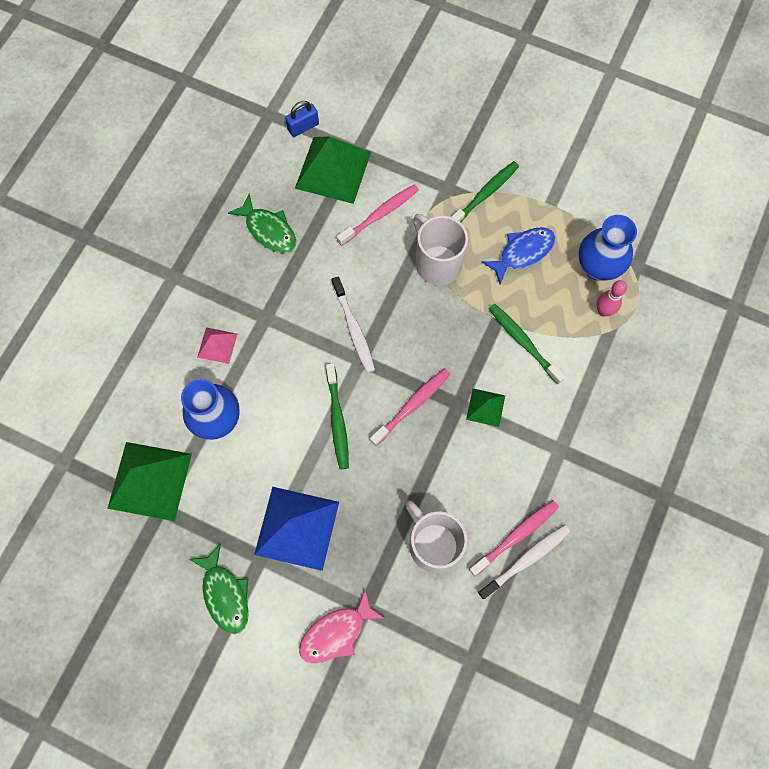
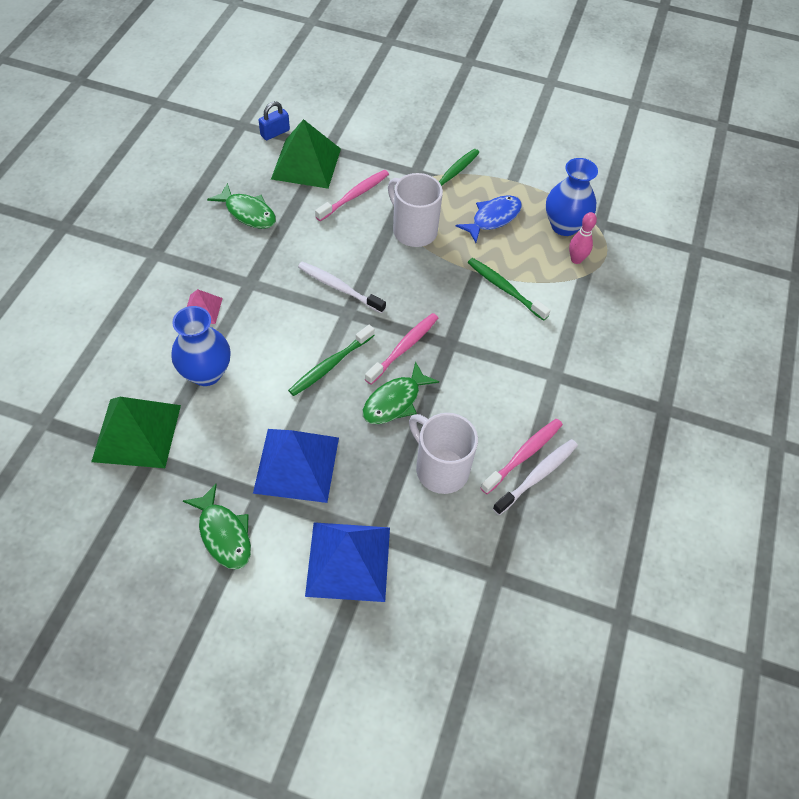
camera: 10 degrees left, 15 degrees down
(336, 632) = (348, 561): pink fish -> blue pyramid
(337, 420) = (330, 365): green toothbrush -> green toothbrush turned 60 degrees clockwise
(354, 329) = (339, 287): white toothbrush -> white toothbrush turned 150 degrees clockwise
(397, 466) = (395, 401): none -> green fish
(485, 407) = (476, 344): green pyramid -> none

